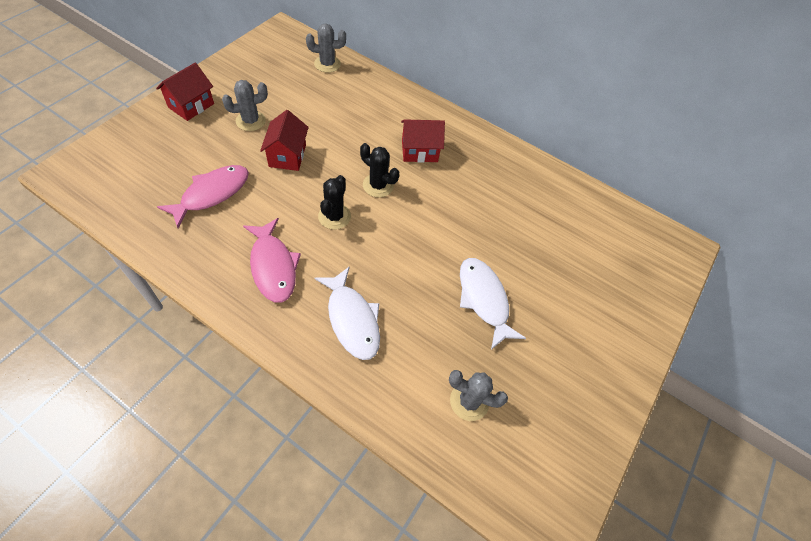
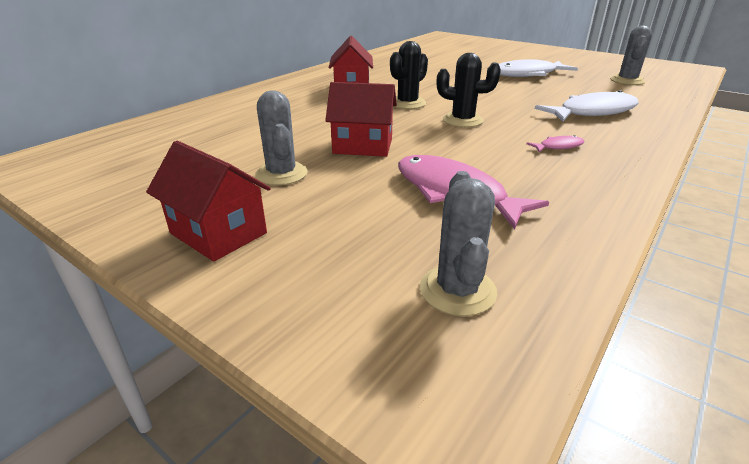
camera: 80 degrees left, 25 degrees down
(273, 266) = (558, 147): pink fish -> pink fish, size x0.45
(327, 64) = (163, 128): grey cactus -> grey cactus (457, 290)

